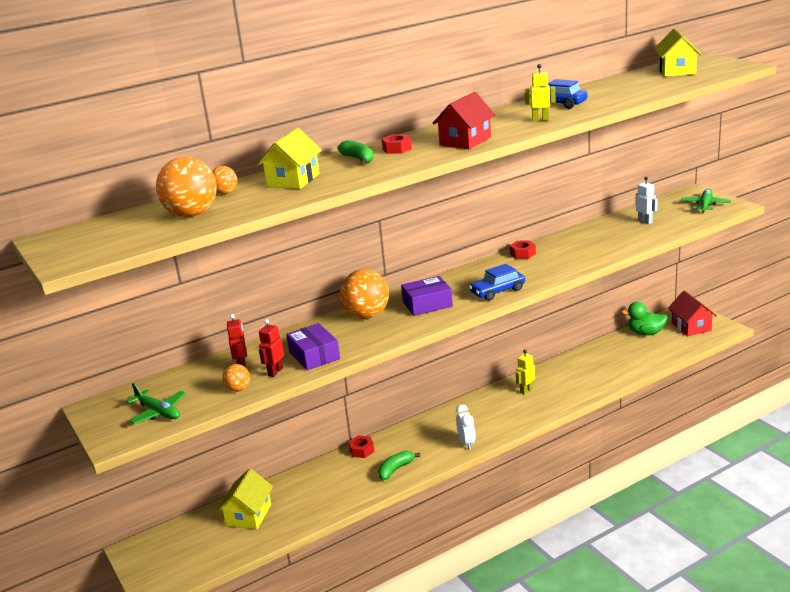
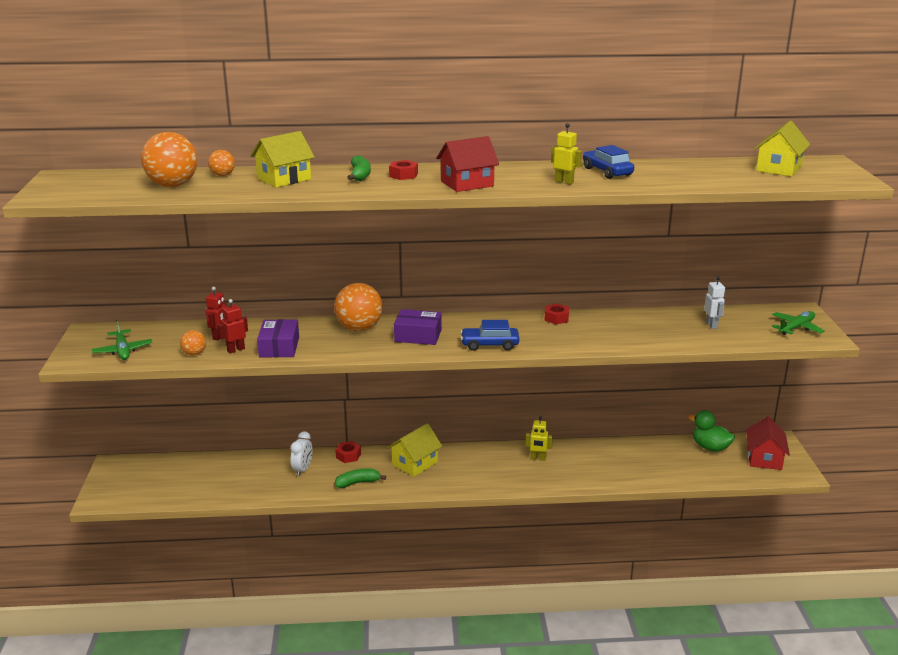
camera: 25 degrees right, 0 degrees up
(249, 515) = (214, 472): yellow house -> yellow house (415, 463)
(466, 443) = (437, 484): white clock -> white clock (302, 469)
(526, 390) = (538, 458): yellow robot -> yellow robot turned 150 degrees counterclockwise

